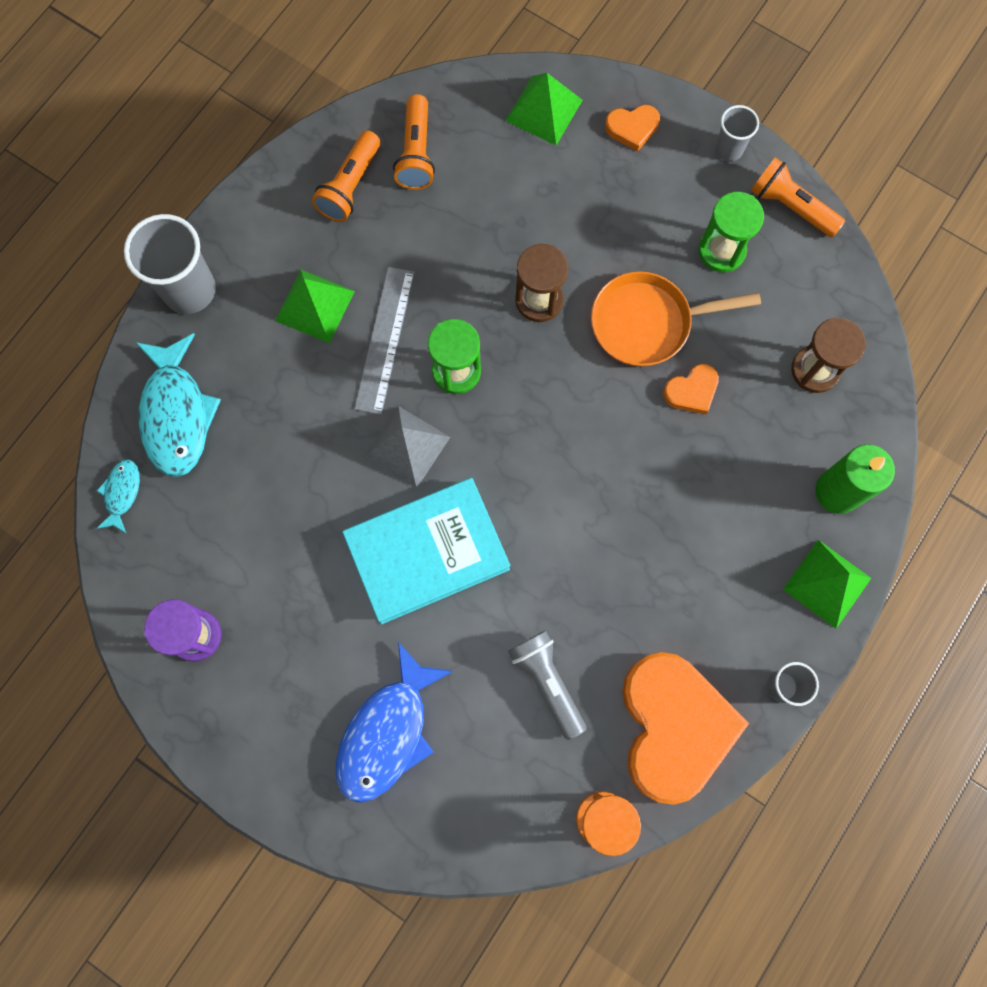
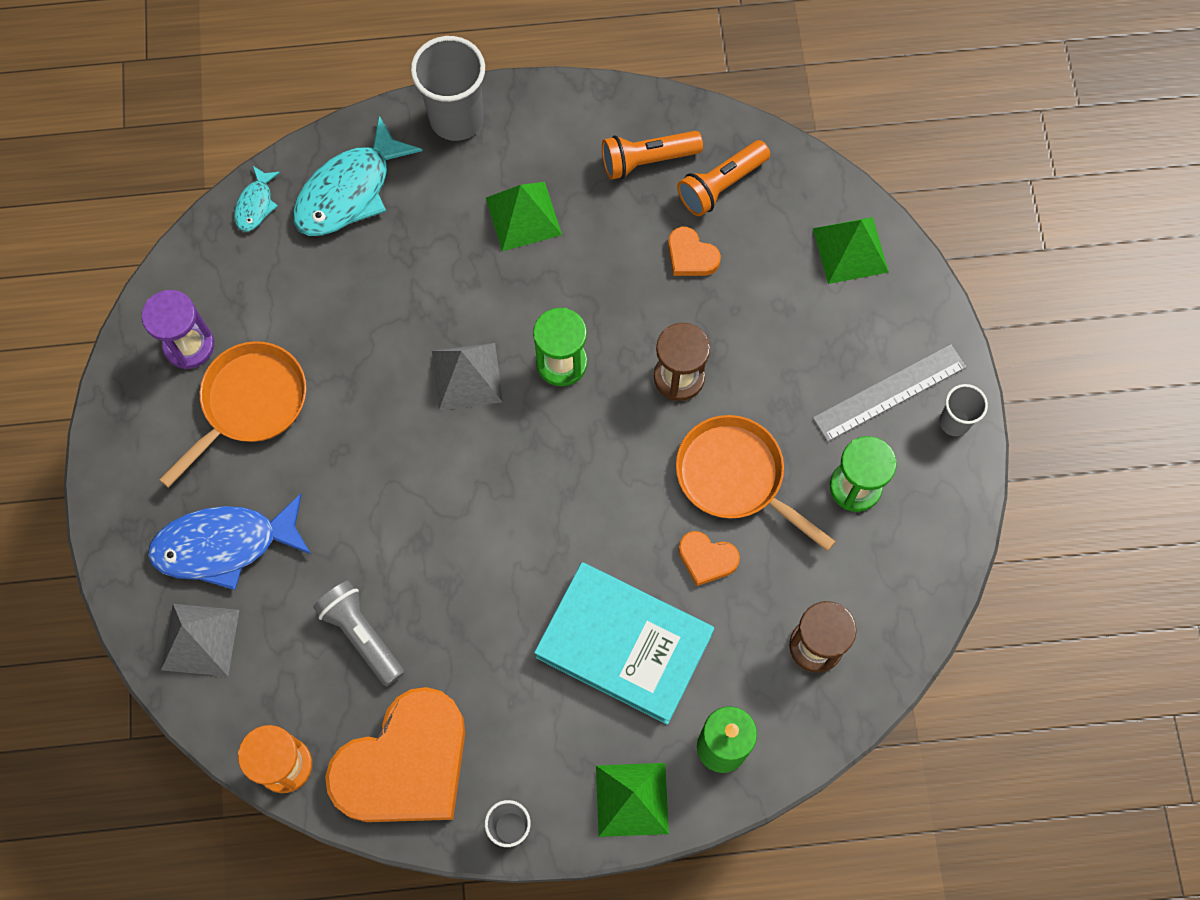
camera: 50 degrees right, 5 degrees down
(122, 493) = (256, 204): turquoise fish -> turquoise fish turned 135 degrees clockwise
(287, 624) = (250, 403): none -> orange pan
(384, 340) = (541, 289): grey ruler -> grey ruler (889, 392)
(427, 552) = (392, 460): turquoise book -> turquoise book (624, 645)
(449, 810) = (200, 640): none -> grey pyramid
(547, 682) = (362, 635): grey flashlight -> grey flashlight turned 60 degrees counterclockwise
(632, 128) = (900, 330): orange heart -> orange heart (691, 256)
(790, 206) = (949, 512): orange flashlight -> none

